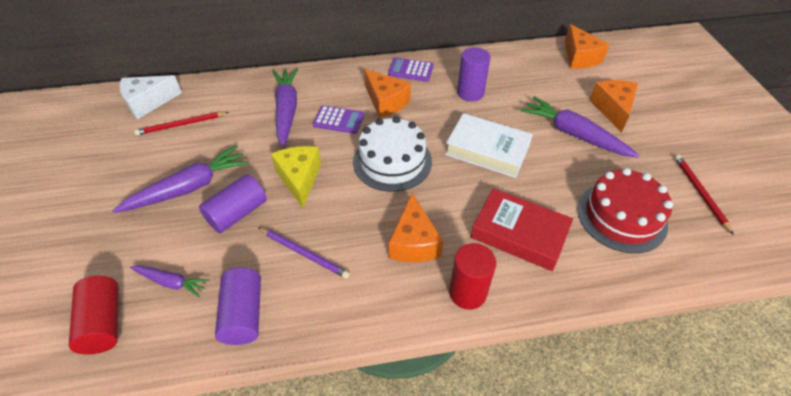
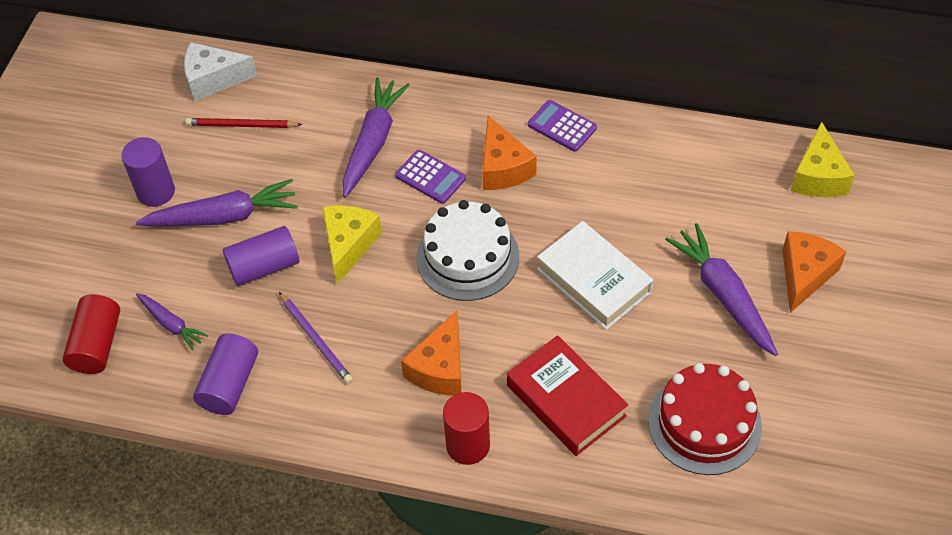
camera: 25 degrees right, 5 degrees up
(470, 93) = (622, 188): purple cylinder -> purple cylinder (156, 192)
(579, 57) = (818, 176): orange cheese -> yellow cheese
(700, 193) = (830, 429): red pencil -> none

